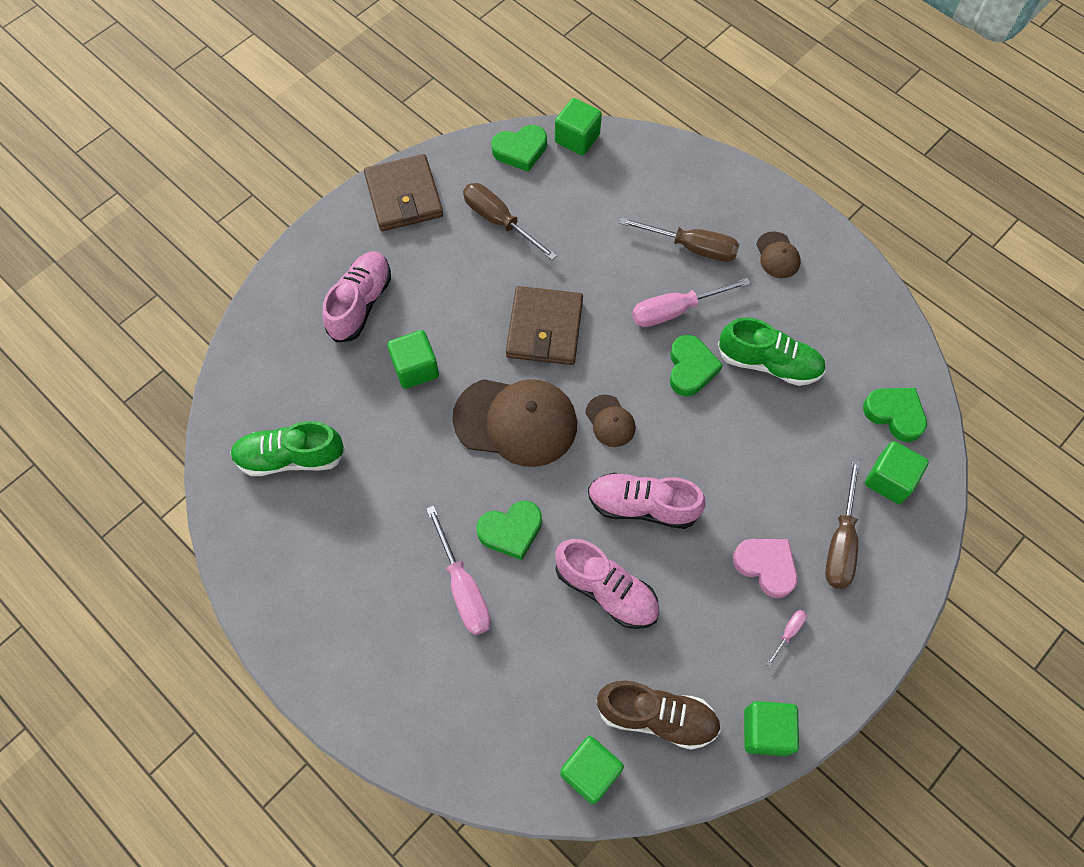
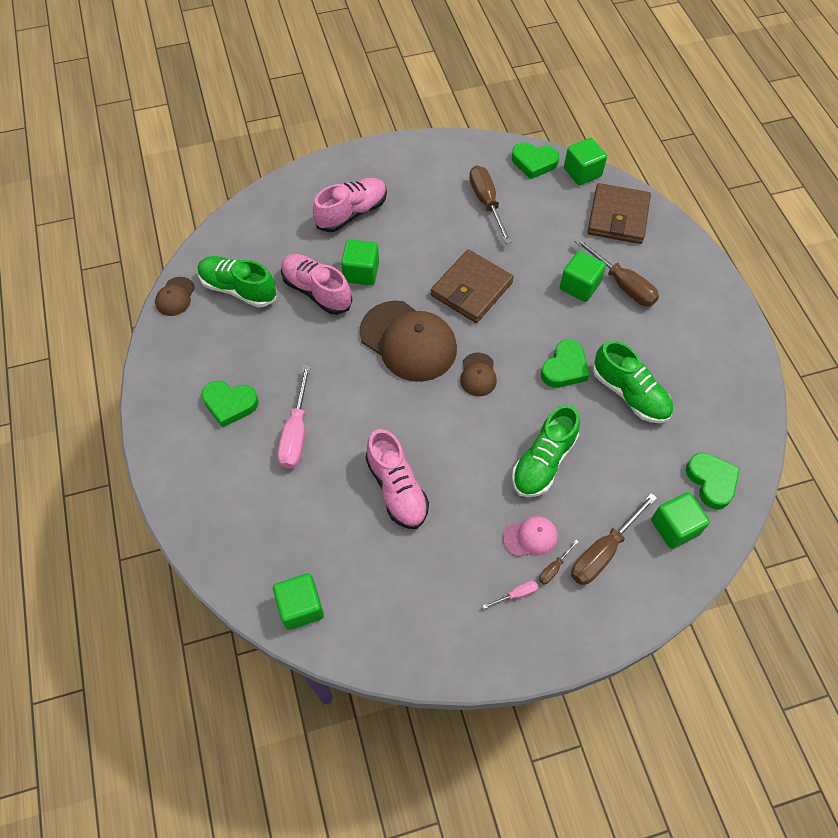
camera: 30 degrees right, 5 degrees down
(404, 196) = (429, 157): brown wallet -> brown wallet (618, 217)
(511, 531) = (355, 412): green heart -> green heart (230, 404)
(642, 506) = (463, 445): pink shoe -> pink shoe (317, 291)
(657, 717) = (375, 597): brown shoe -> none
(675, 310) = (580, 322): pink screwdriver -> none
(730, 480) = (543, 462): none -> green shoe
(766, 566) = (530, 537): pink heart -> pink cap
(766, 731) = (451, 655): green cube -> green cube (579, 286)
(777, 255) = (688, 321): brown cap -> brown cap (175, 297)
(806, 585) = (554, 568): none -> brown screwdriver

